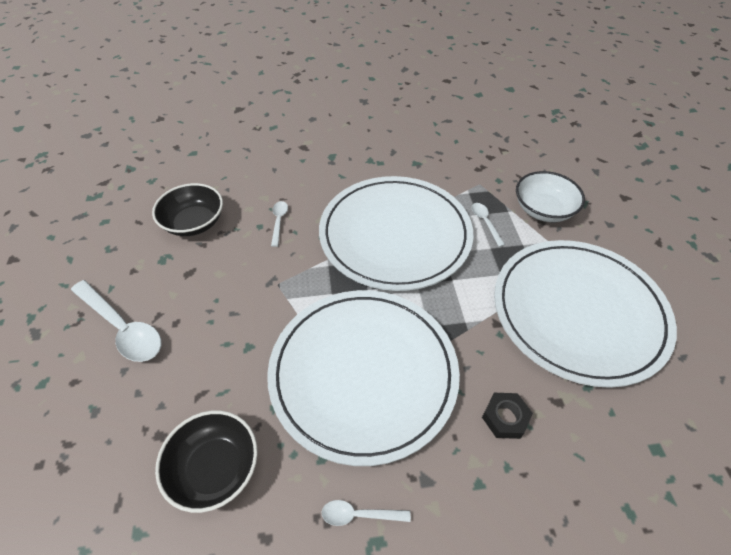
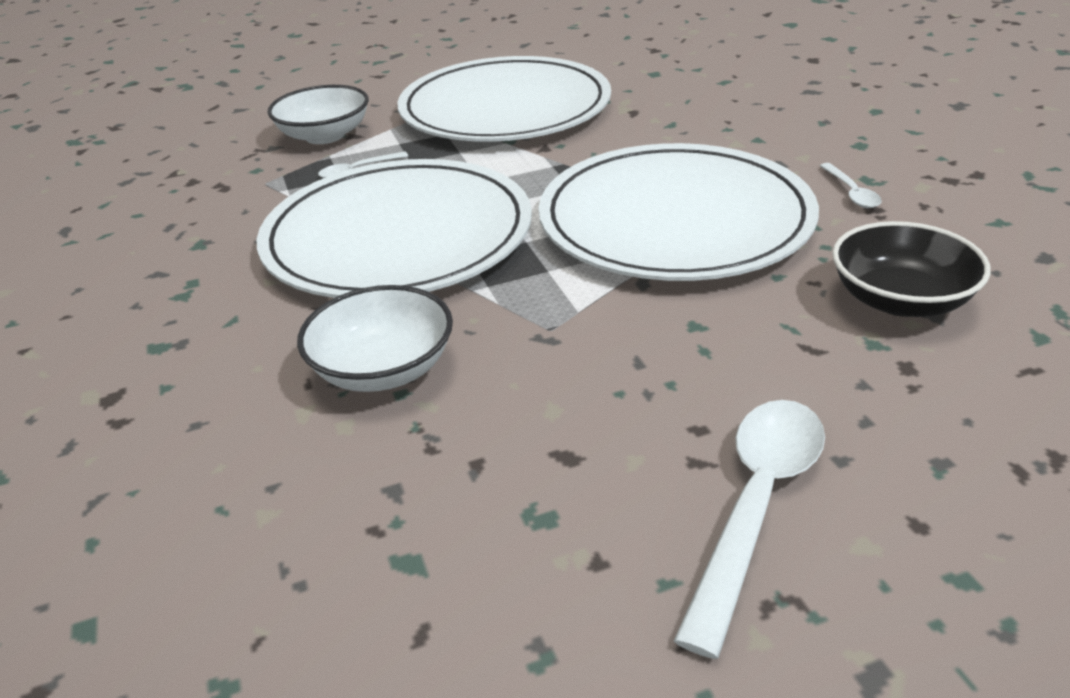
camera: 100 degrees left, 15 degrees down
(194, 223) = (406, 506): black bowl -> none
(279, 222) = (383, 369): white spoon -> white bowl
(505, 418) = (672, 133): black nut -> none

